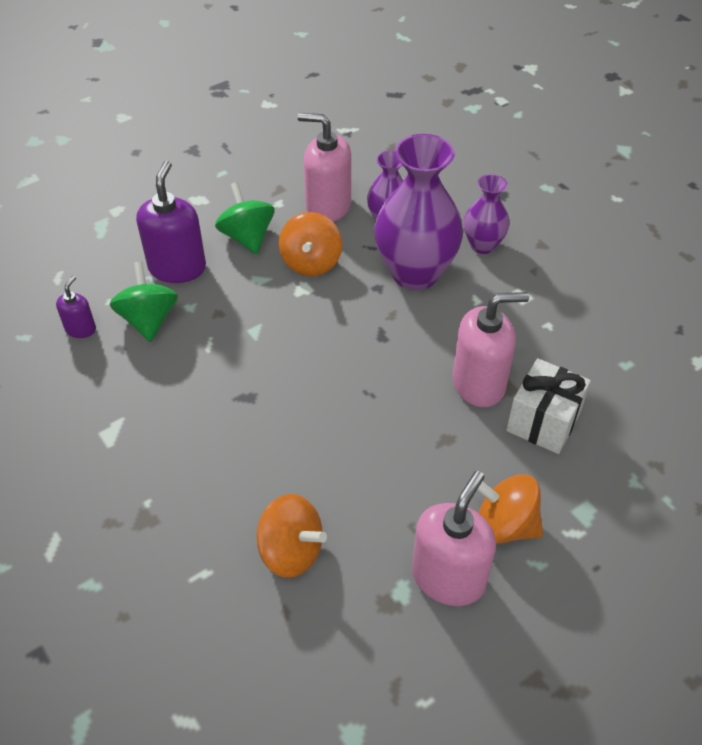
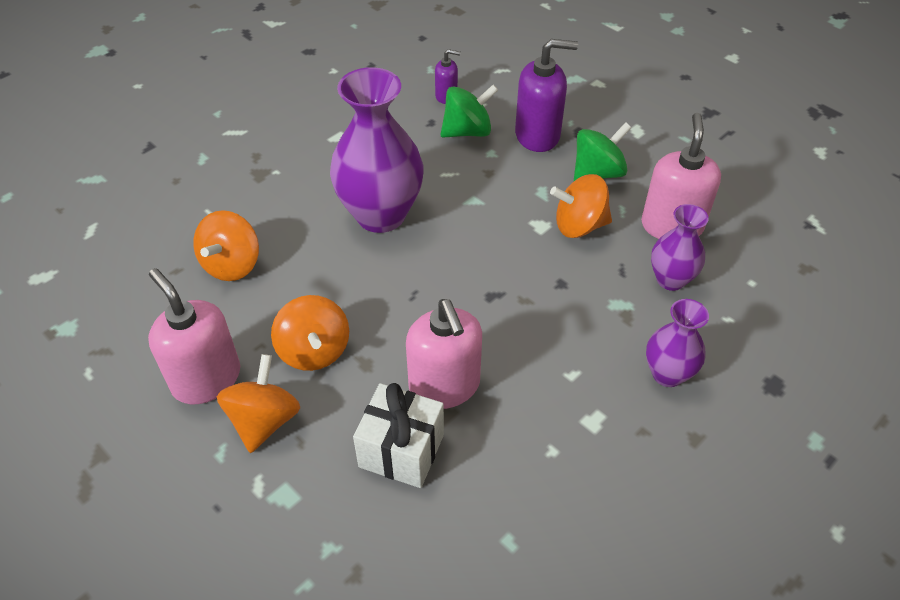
camera: 80 degrees right, 0 degrees up
(415, 273) = (594, 313): purple vase -> purple vase (381, 215)
(425, 479) = (314, 351): none -> orange spinning top
(448, 577) = (206, 379): pink soap dispenser -> pink soap dispenser turned 150 degrees counterclockwise

